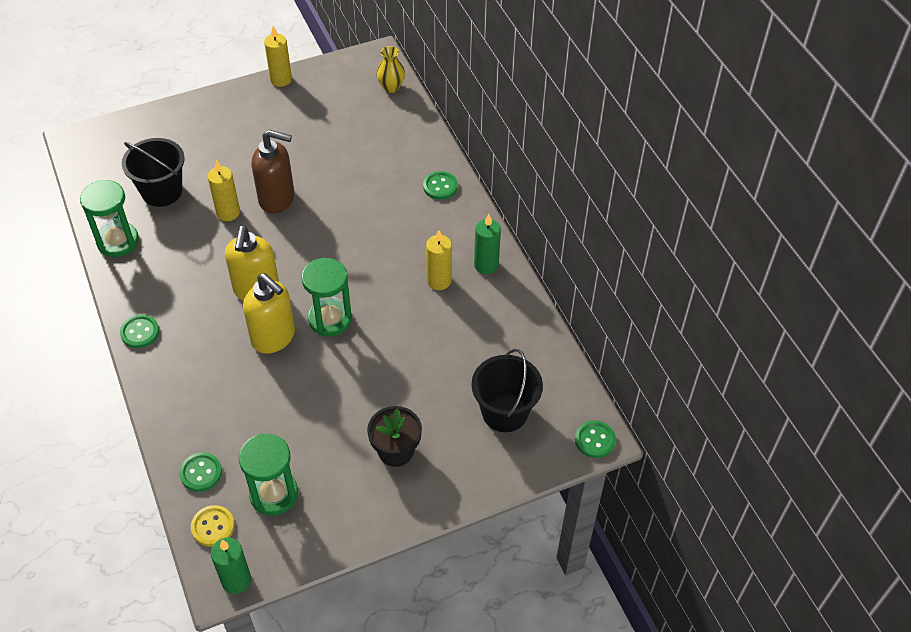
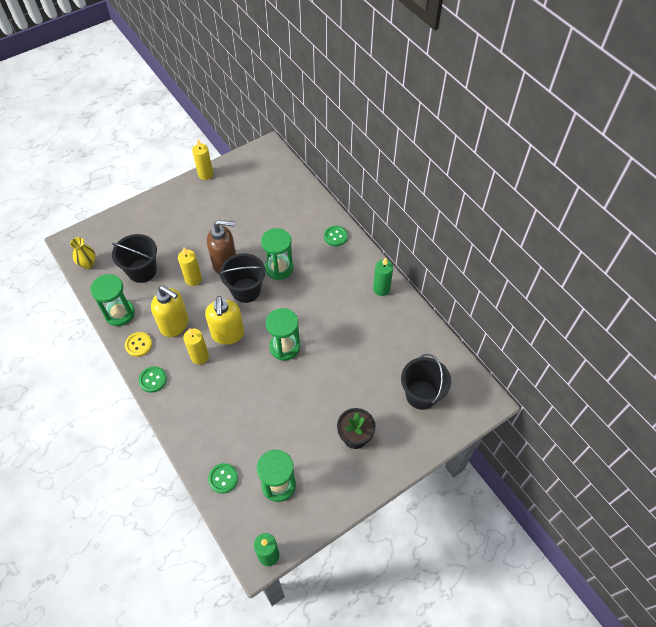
camera: 10 degrees left, 5 degrees up
(213, 526) = (242, 518): yellow button -> yellow button (138, 345)
(274, 337) = (249, 367): yellow soap dispenser -> yellow soap dispenser (175, 325)
(296, 238) = (246, 290): none -> black bucket
(349, 216) = (279, 268): none -> green hourglass
(391, 87) = (283, 169): yellow vase -> yellow vase (88, 263)
(439, 281) = (352, 306): yellow candle -> yellow candle (199, 356)
(595, 440) = (486, 404): green button -> none

